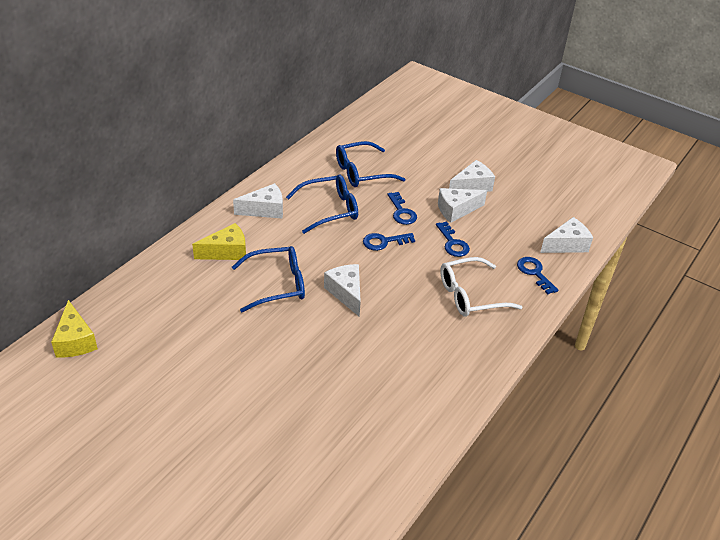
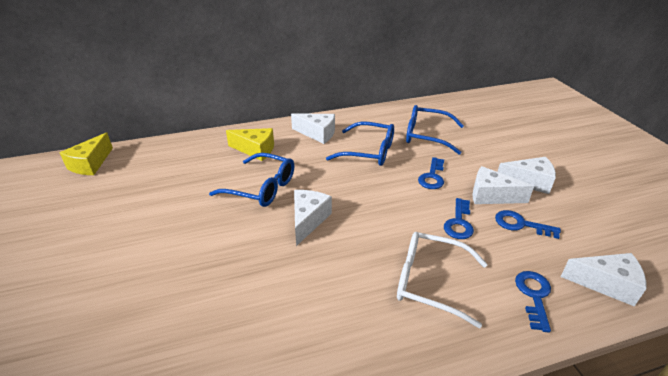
camera: 40 degrees right, 5 degrees down
(384, 242) = (389, 194): blue key -> blue key (521, 224)

